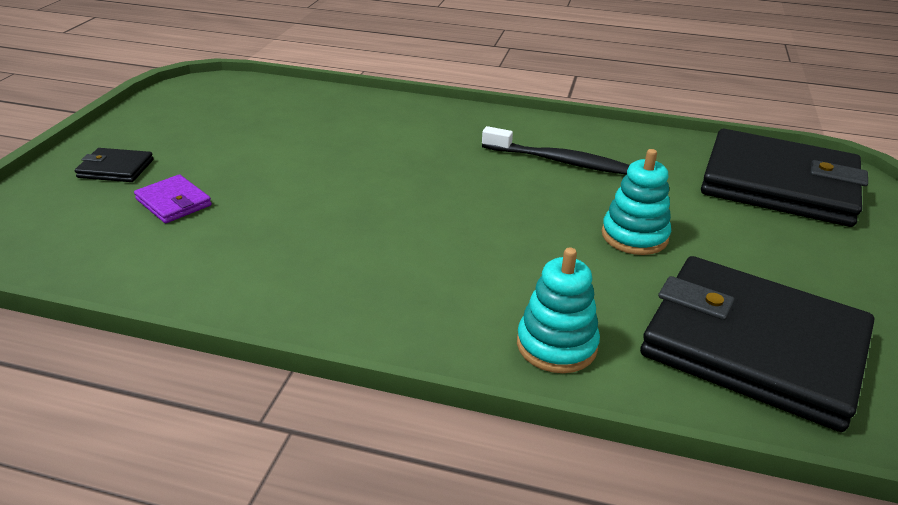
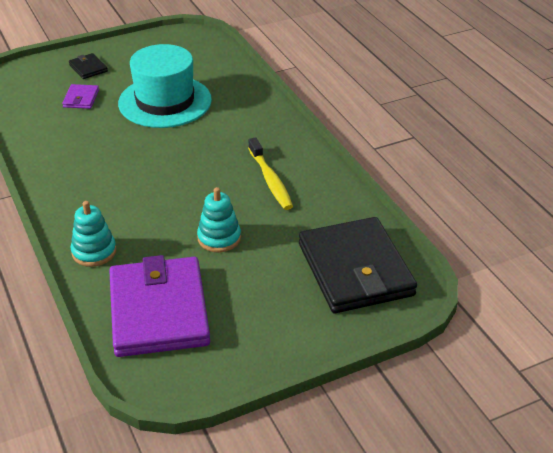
camera: 50 degrees right, 5 degrees up
(296, 153) = (165, 101): none -> turquoise hat
(558, 161) = (270, 180): black toothbrush -> yellow toothbrush
(753, 346) = (159, 311): black wallet -> purple wallet

